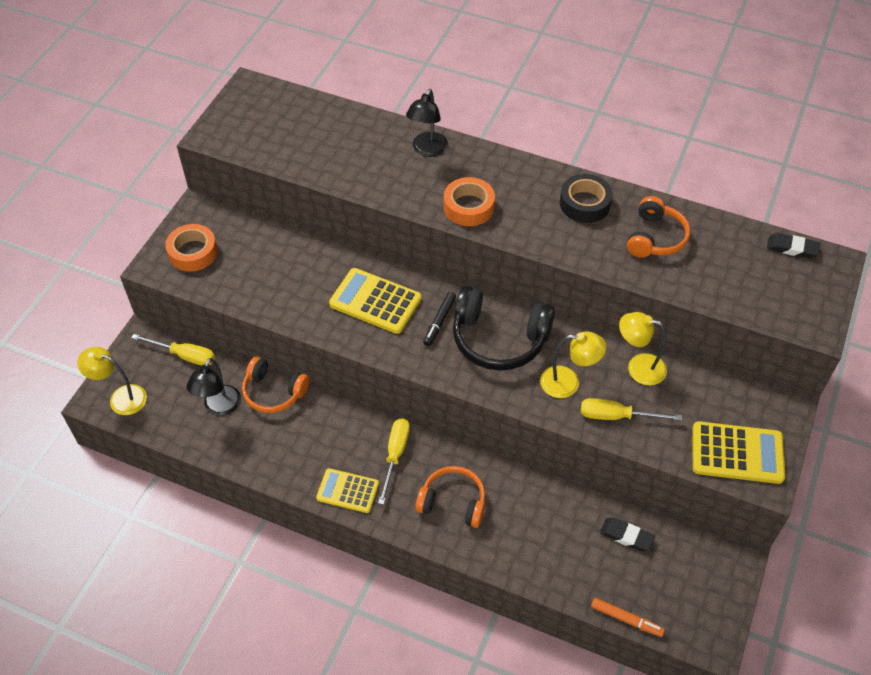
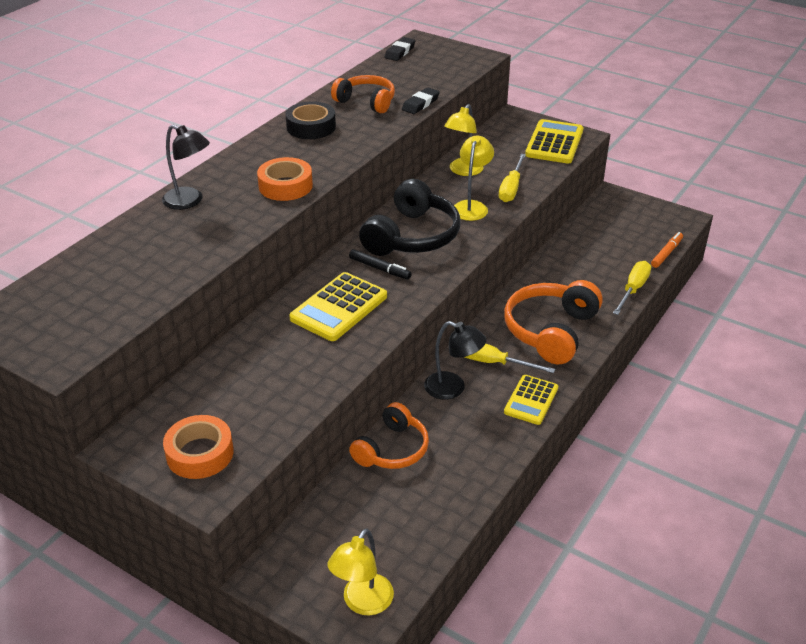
camera: 80 degrees left, 15 degrees down
(184, 355) = (313, 532): yellow screwdriver -> yellow screwdriver (633, 289)
(219, 407) = (402, 500): black lamp -> black lamp (453, 388)
(453, 502) = (551, 331): orange headphones -> orange headphones, size x1.51
(626, 536) = (592, 241): black eraser -> black eraser (420, 104)

